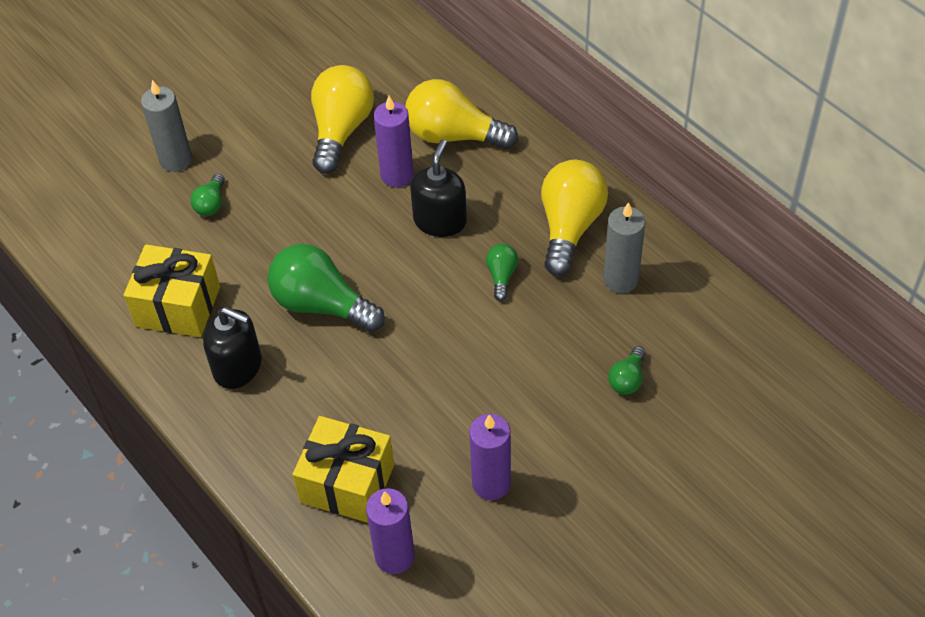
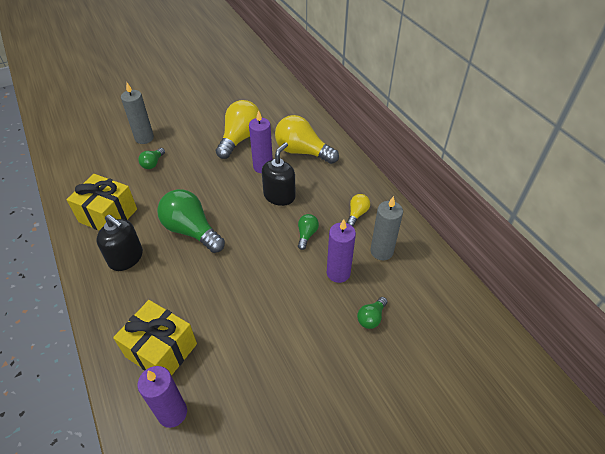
camera: 10 degrees right, 5 degrees down
(491, 483) = (257, 372): purple candle -> purple candle (338, 273)
(569, 227) = (357, 214): yellow light bulb -> yellow light bulb, size x0.48

